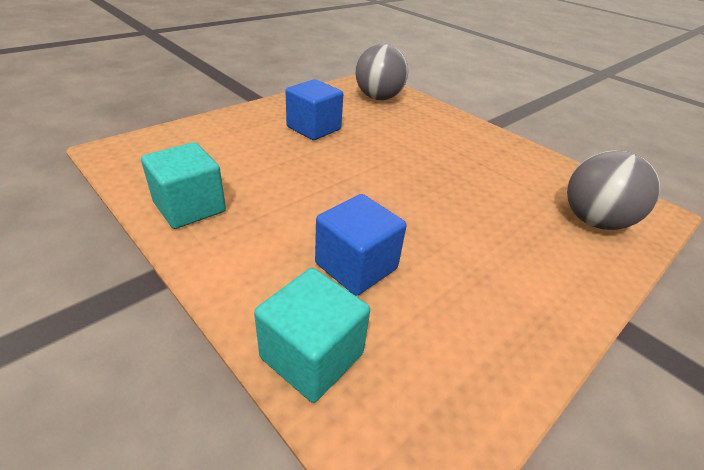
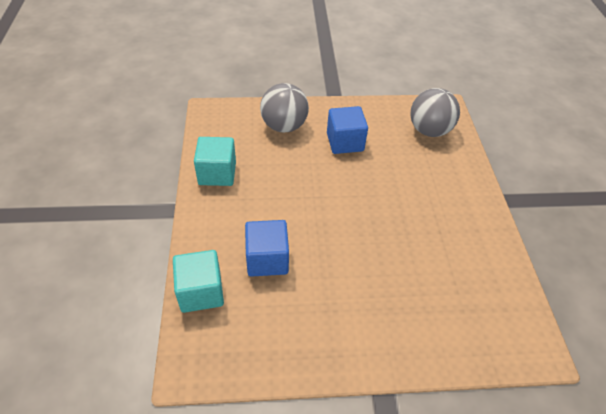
camera: 40 degrees right, 10 degrees up
(593, 221) = (466, 324): grey ball -> grey ball (284, 126)

